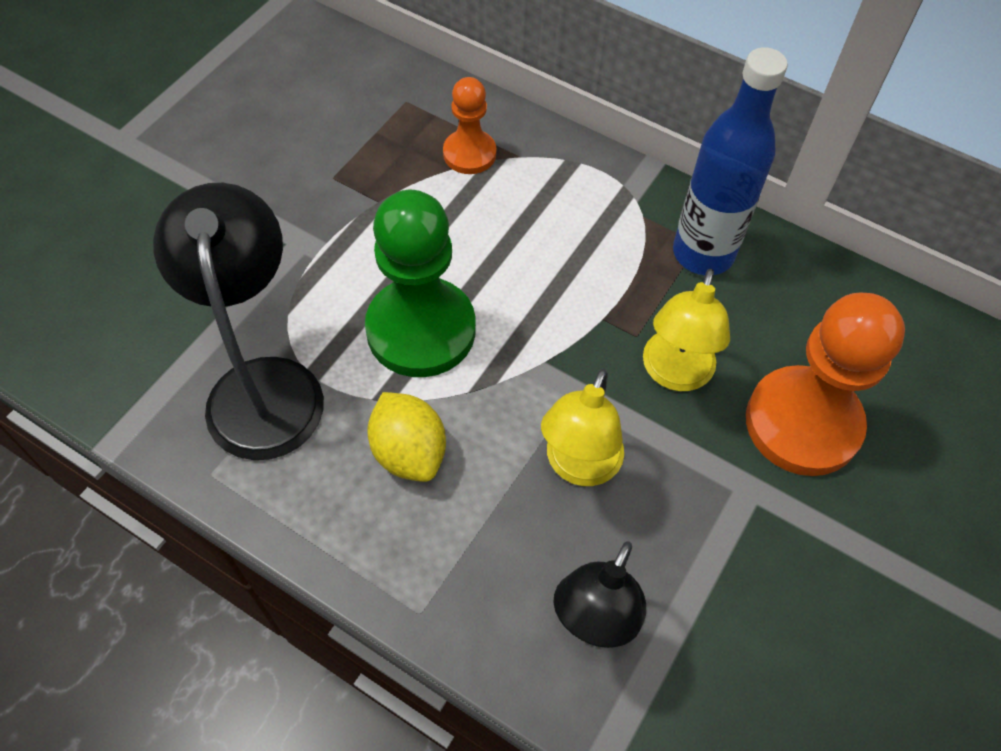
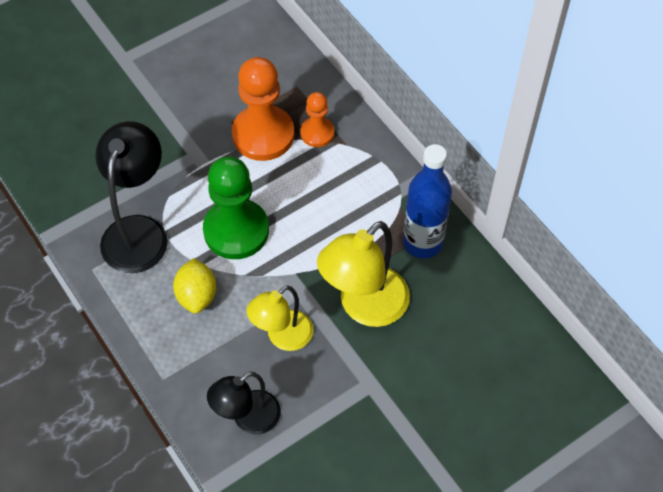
camera: 25 degrees right, 0 degrees up
(674, 374) = (364, 307): yellow lamp -> yellow lamp, size x1.54
(802, 423) = (421, 361): orange pawn -> orange pawn (263, 135)

